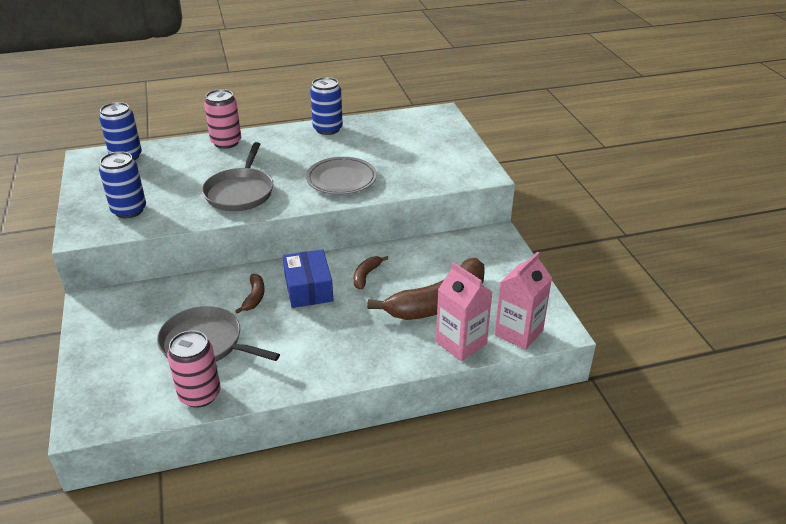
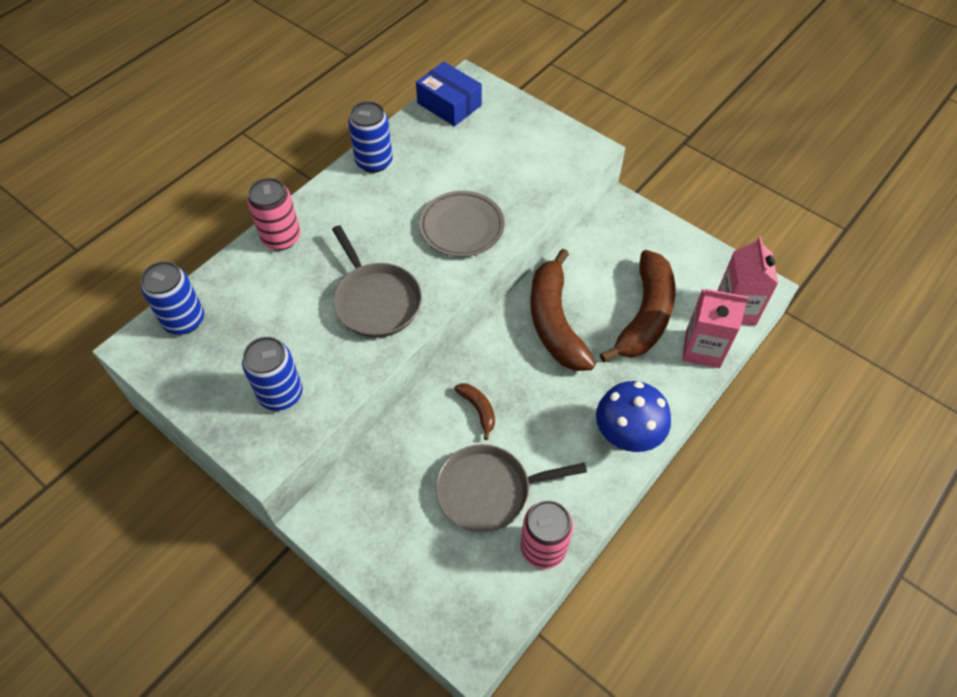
camera: 35 degrees left, 20 degrees up
(308, 288) = (518, 368): blue box -> blue box (449, 104)
(337, 364) = (626, 437): none -> blue mushroom
(366, 275) = (555, 322): brown banana -> brown banana, size x2.28

